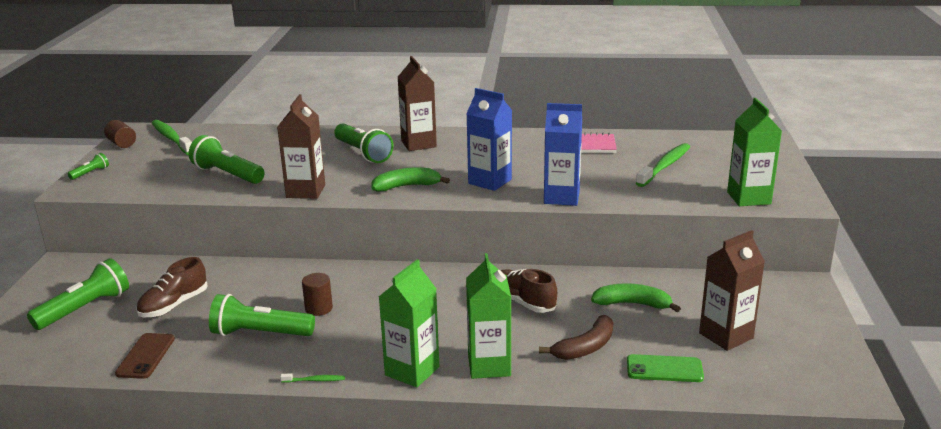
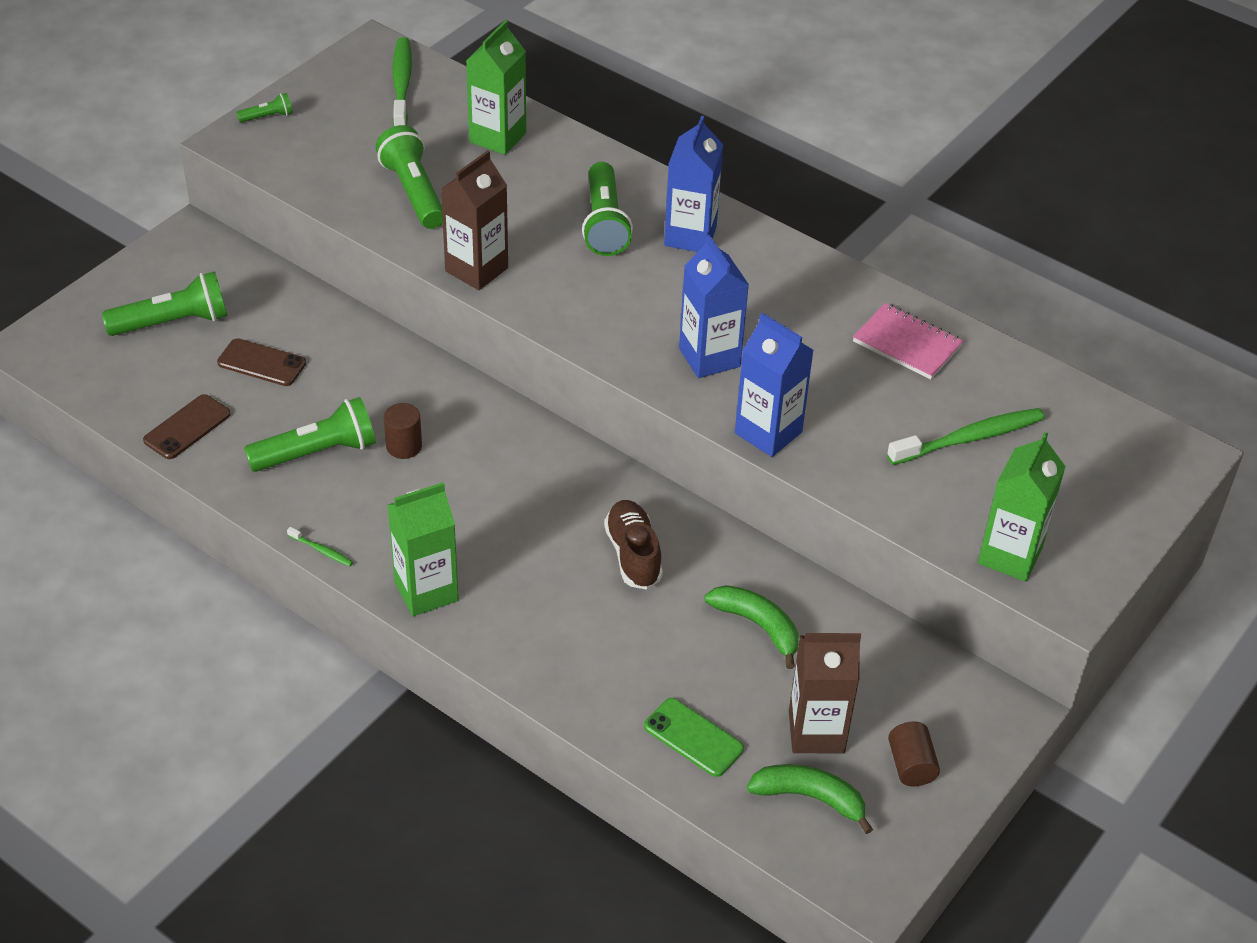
camera: 30 degrees right, 20 degrees up
(122, 144) = (338, 69): brown cylinder -> brown cylinder (911, 765)
(174, 305) = (261, 363): brown shoe -> brown phone
(260, 333) = (317, 453): green flashlight -> green flashlight turned 120 degrees clockwise
(407, 186) = (600, 318): green banana -> green banana (810, 798)
(418, 144) = (690, 236): brown carton -> blue carton
(489, 366) = (510, 628): green carton -> green carton (497, 137)
(585, 347) = (637, 660): brown banana -> none

